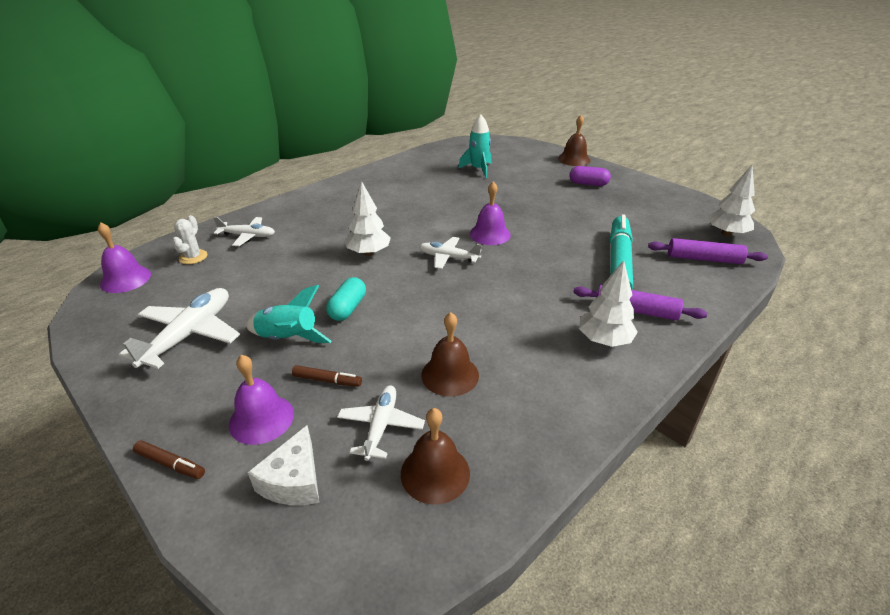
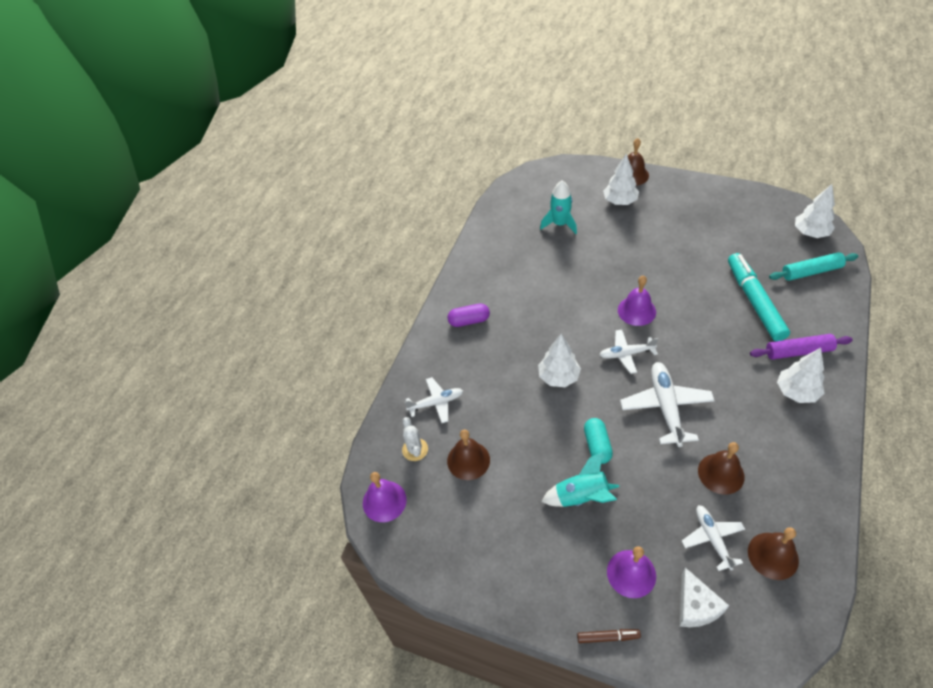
camera: 20 degrees left, 15 degrees up
(189, 334) = (503, 530): white plane -> white plane (665, 407)
(225, 278) = (468, 460): none -> brown bell
(327, 380) = (644, 520): brown marker -> none
(546, 170) = (620, 201): none -> white tree
(588, 184) = (668, 208): purple capsule -> purple capsule (469, 321)
(704, 259) = (811, 271): purple rolling pin -> turquoise rolling pin

